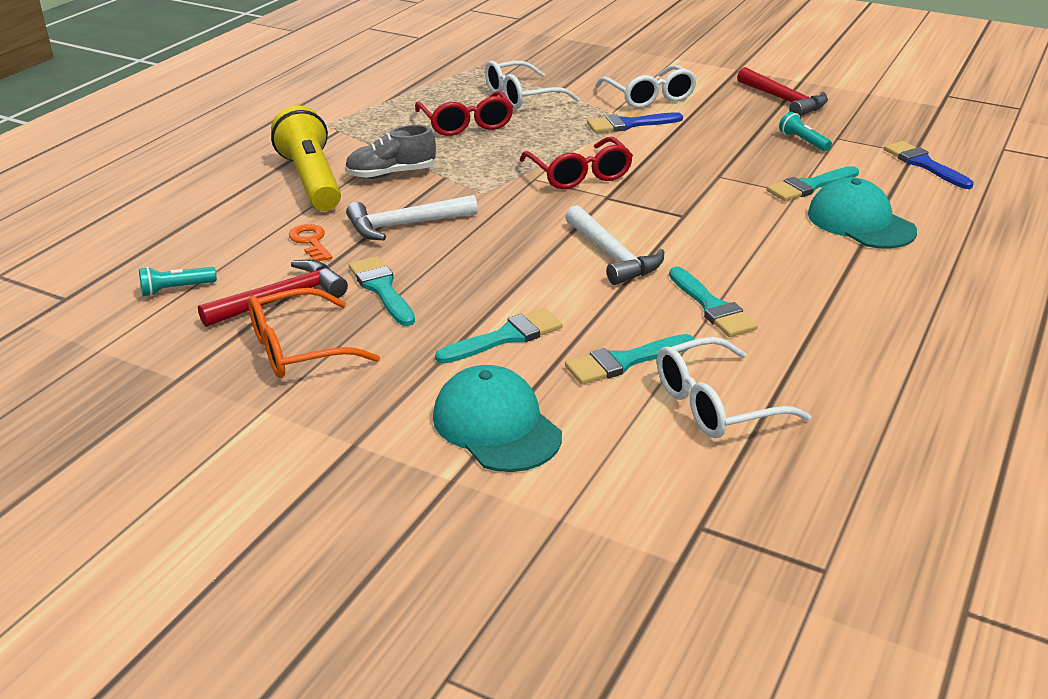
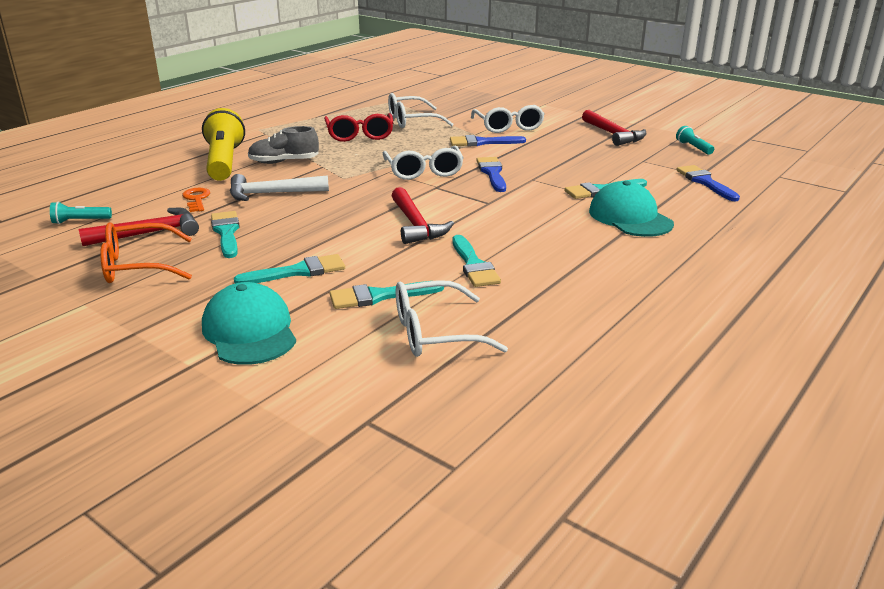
camera: 10 degrees right, 5 degrees down
(579, 175) = (424, 171): red glasses -> white glasses
(612, 256) = (416, 225): white hammer -> red hammer
(666, 171) = (492, 173): none -> blue brush
(803, 141) = (613, 161): turquoise flashlight -> turquoise flashlight (693, 148)

